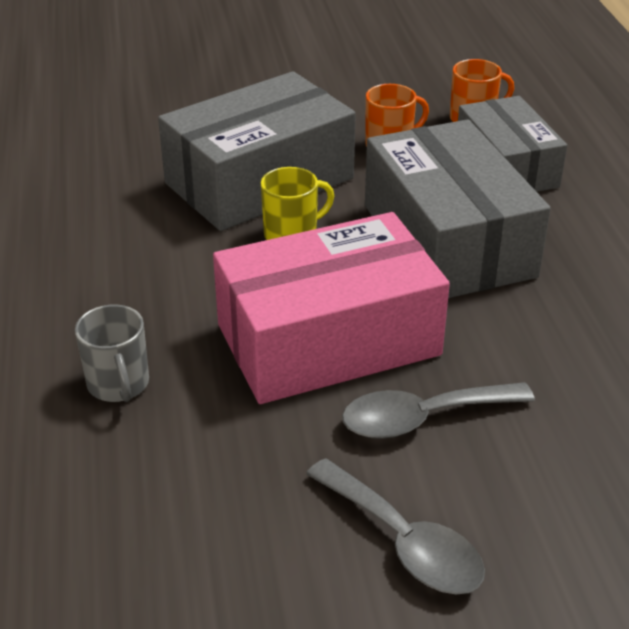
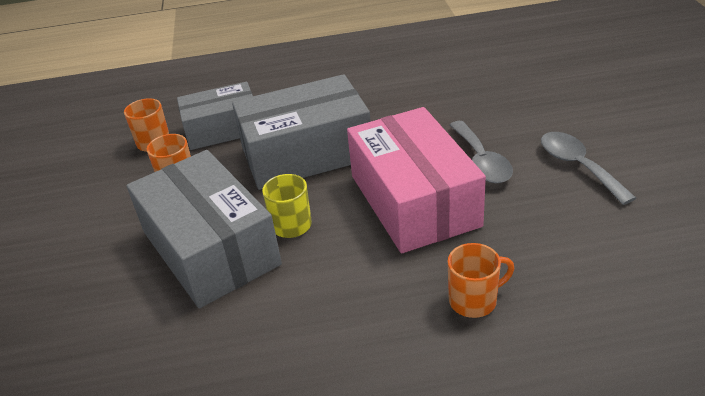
camera: 85 degrees left, 0 degrees up
(118, 384) = (474, 300): grey mug -> orange mug
(404, 542) = (578, 166): grey spoon -> grey spoon turned 75 degrees counterclockwise

